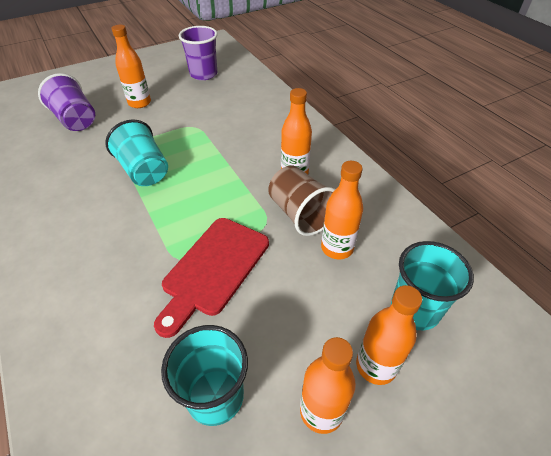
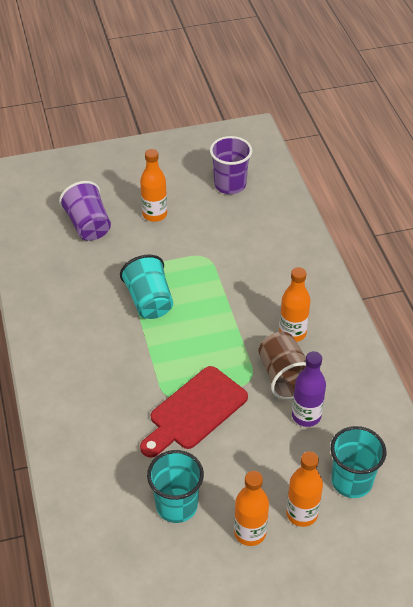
camera: 15 degrees right, 0 degrees up
(337, 248) = (306, 416): orange bottle -> purple bottle

